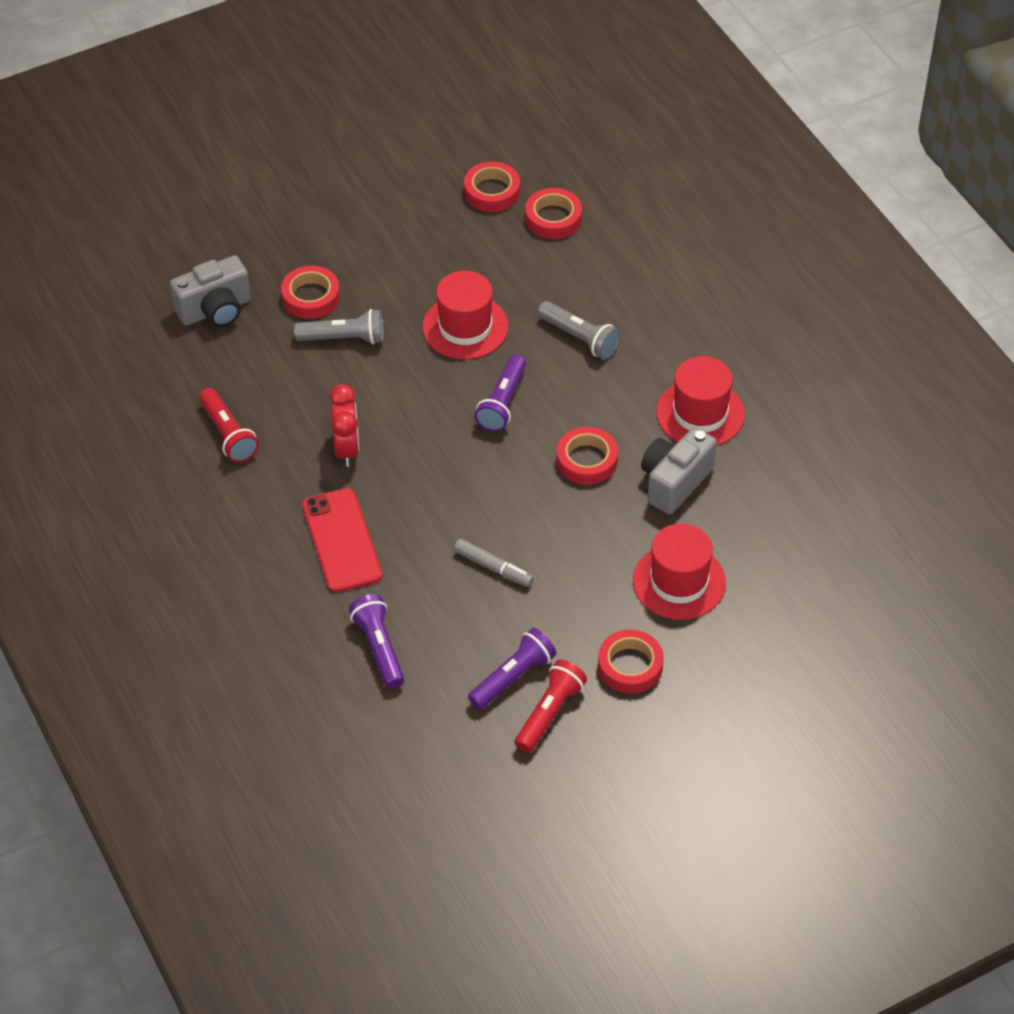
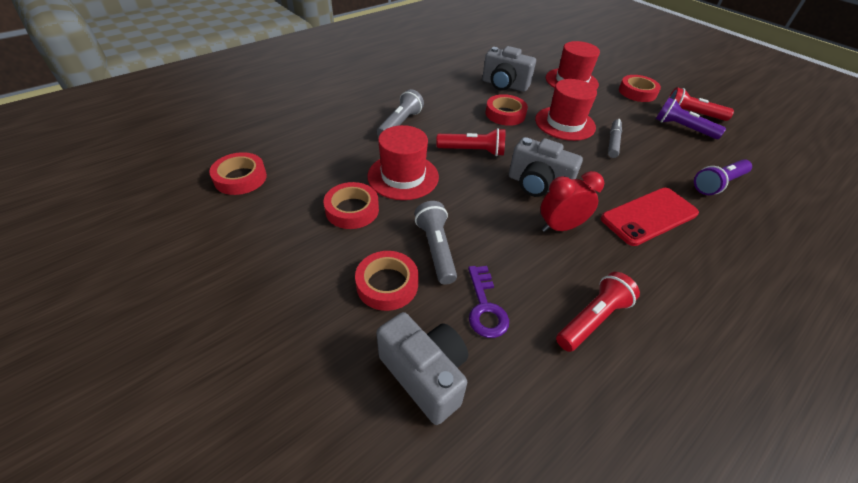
camera: 105 degrees left, 5 degrees down
(265, 361) = (485, 307): none -> purple key
(420, 450) = (537, 185): none -> grey camera
(502, 402) = (473, 151): purple flashlight -> red flashlight
(553, 218) = (276, 144): red tape -> red tape (352, 210)
(700, 413) = (449, 80): red hat -> red hat (565, 123)

